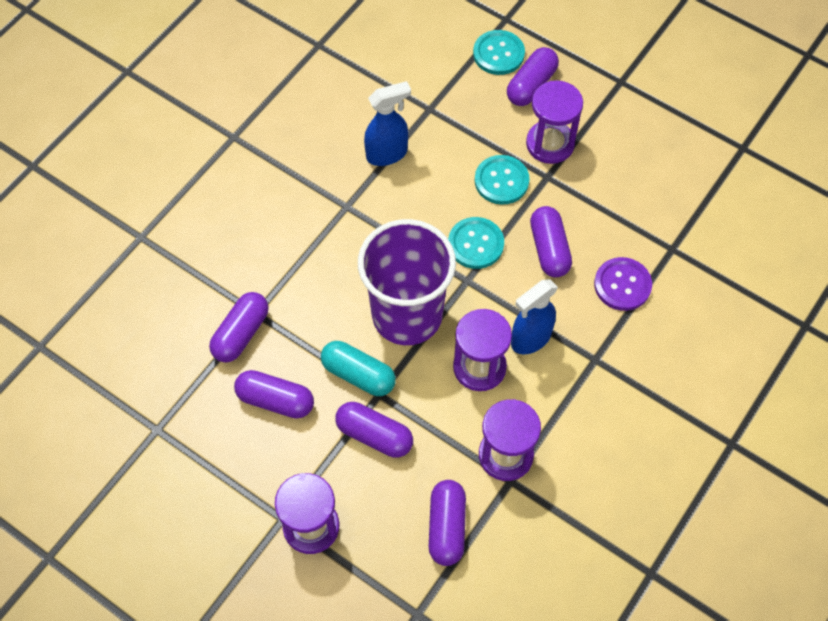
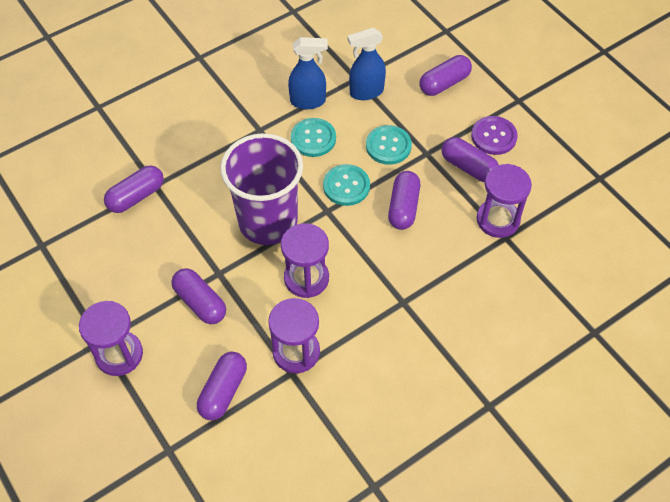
camera: 20 degrees right, 5 degrees down
(275, 400) = (138, 252): purple capsule -> purple capsule (468, 167)
(358, 375) = (209, 254): turquoise capsule -> none
(498, 54) = (428, 54): turquoise button -> turquoise button (313, 138)
(530, 339) = (357, 270): blue spray bottle -> blue spray bottle (366, 92)
(550, 144) = (439, 130): purple hourglass -> purple hourglass (498, 220)
(622, 285) = (451, 252): purple button -> purple button (493, 136)

